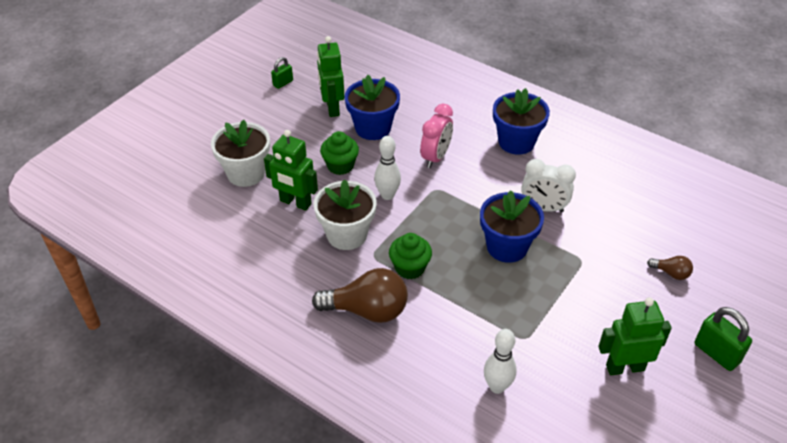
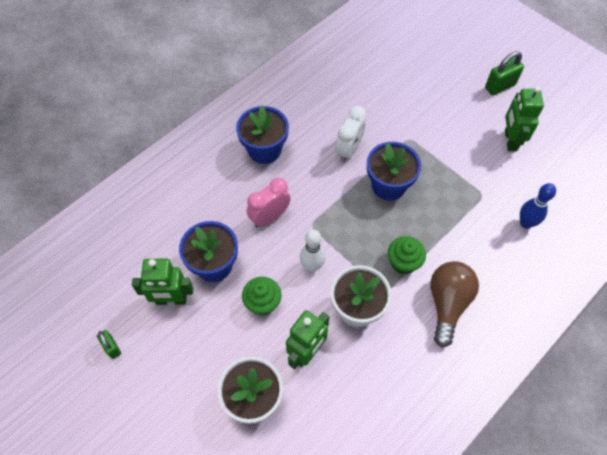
camera: 80 degrees left, 15 degrees up
(435, 157) = (269, 217): pink clock -> pink clock turned 75 degrees counterclockwise
(497, 387) = (525, 223): white bowling pin -> blue bowling pin
(671, 273) = (427, 89): brown light bulb -> none

